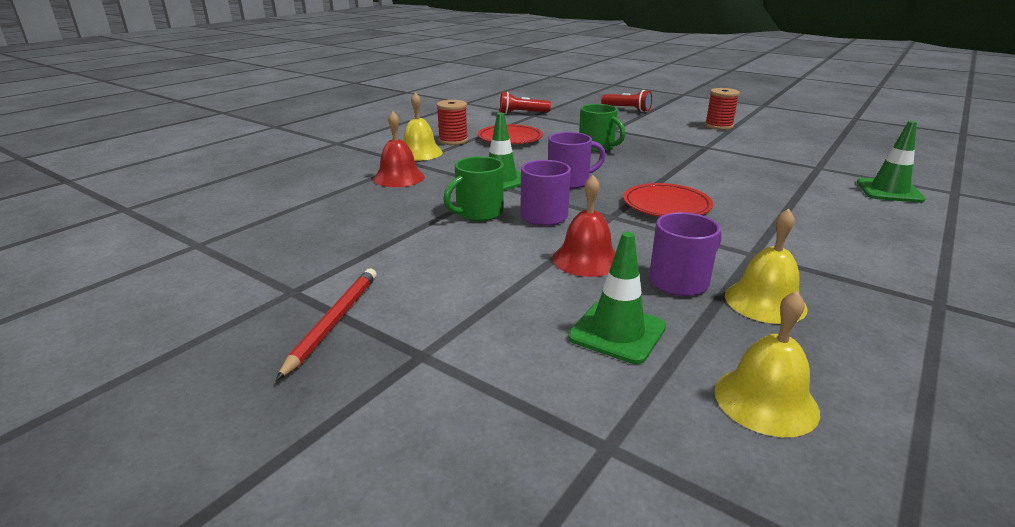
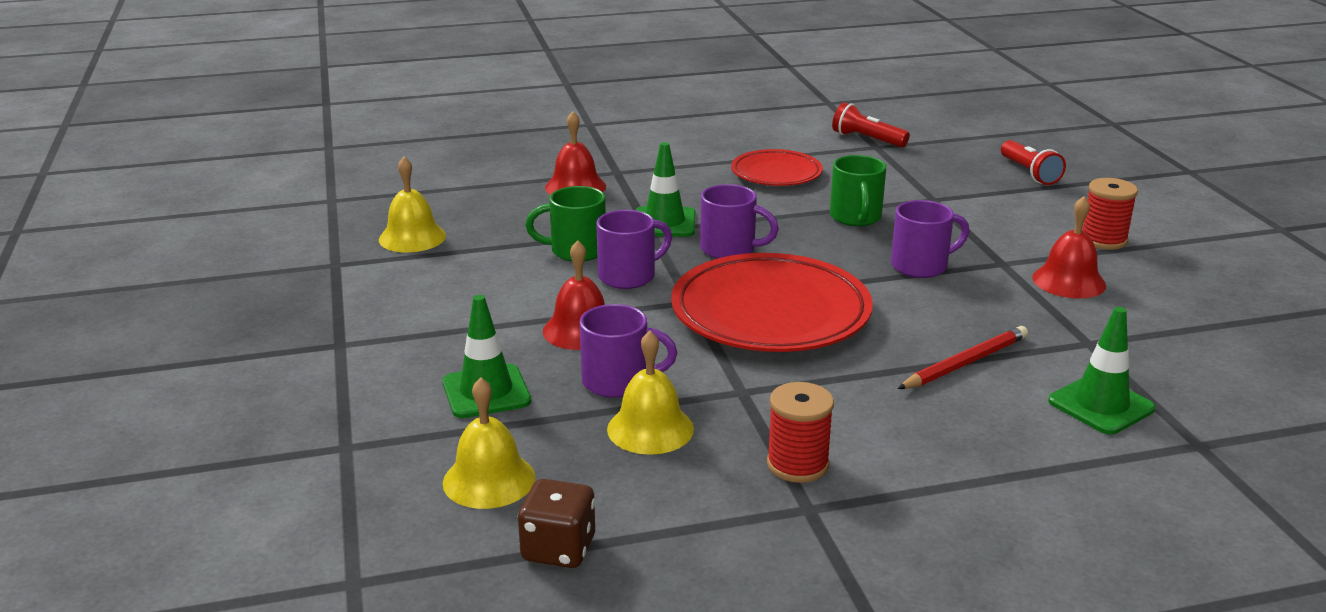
camera: 40 degrees right, 0 degrees up
(333, 322) = (325, 298): red pencil -> red pencil (965, 363)
(419, 153) = (646, 162): yellow bell -> yellow bell (412, 237)
(453, 141) = (708, 157): red spool -> red spool (797, 464)
(666, 206) = (770, 313): red plate -> red plate, size x1.76
(678, 159) = (921, 266): none -> purple mug
(748, 145) = (1069, 281): none -> red bell
(923, 425) = (558, 549): none -> brown dice

